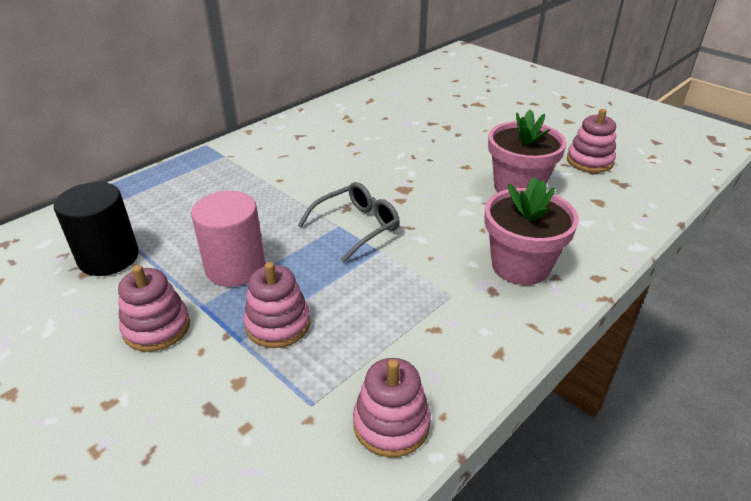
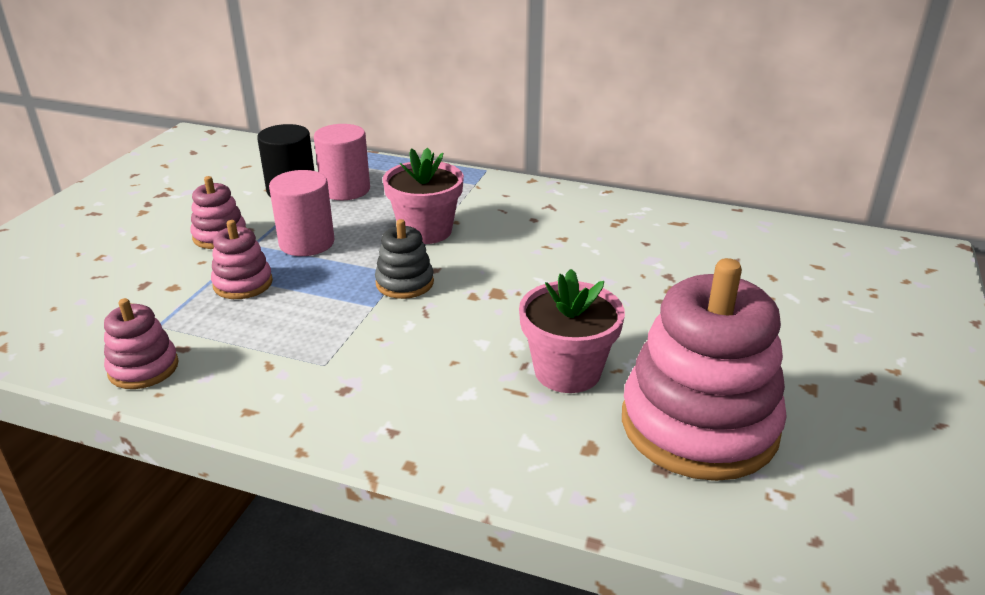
camera: 65 degrees right, 5 degrees down
(151, 223) = (345, 190): none -> pink cylinder
(357, 226) = (404, 283): grey glasses -> grey stacking toy
(520, 266) = (398, 401): pink flower pot -> pink flower pot (426, 231)
(589, 161) = (699, 425): pink stacking toy -> pink stacking toy, size x2.12

